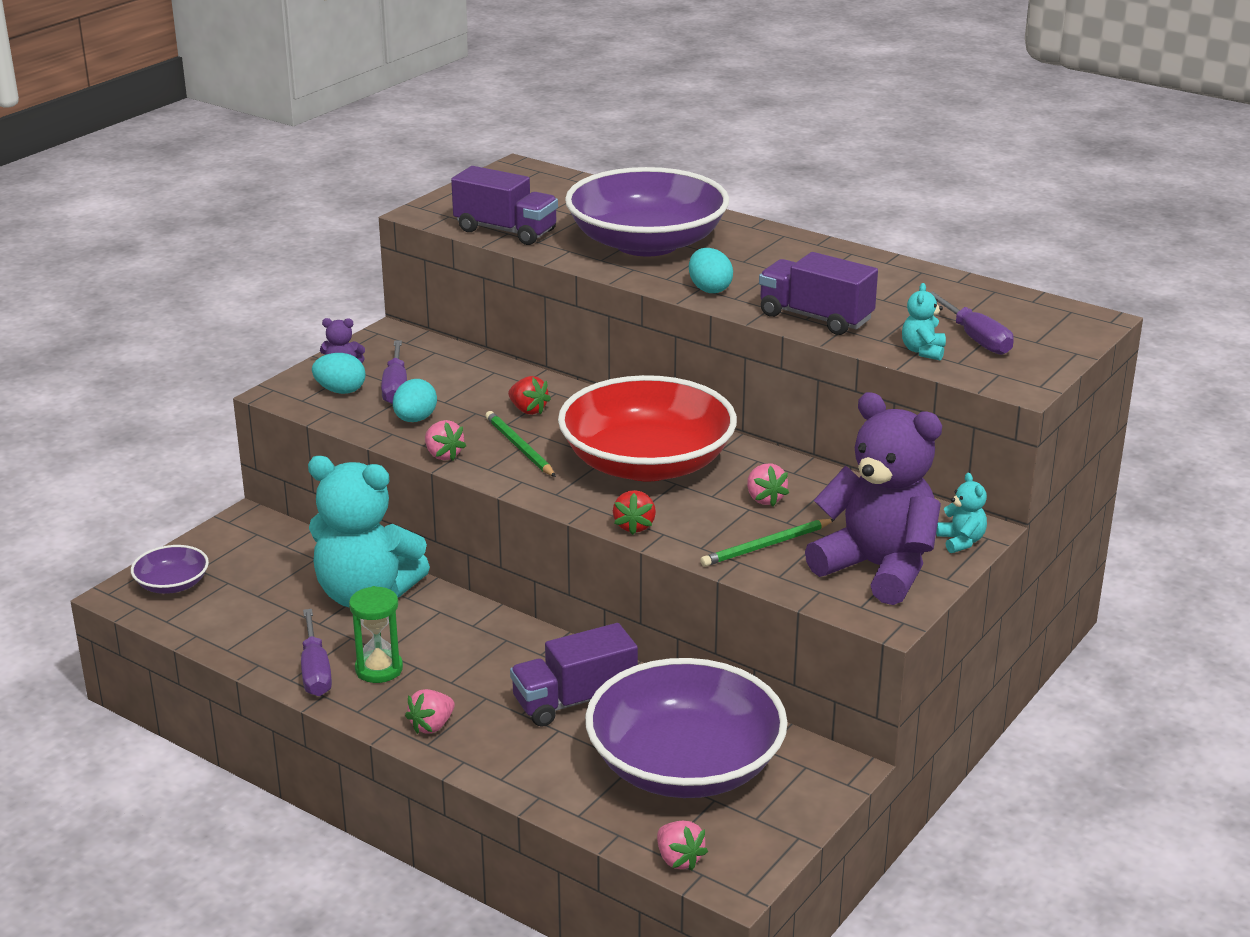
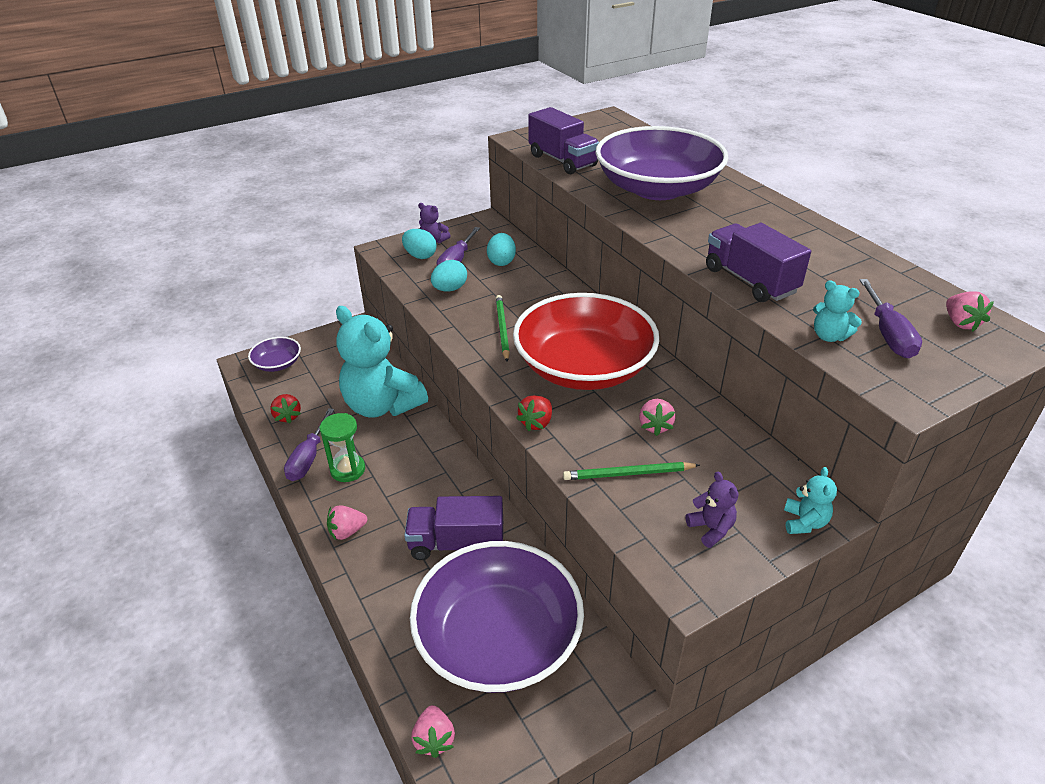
camera: 25 degrees right, 10 degrees up
(443, 455) = (446, 322): pink strawberry -> pink strawberry (960, 323)
(528, 410) = (530, 300): red strawberry -> red strawberry (287, 416)
(709, 289) = (678, 236): turquoise egg -> turquoise egg (501, 261)
(878, 568) = (711, 529): purple teddy bear -> purple teddy bear, size x0.40
(923, 351) = (829, 336): turquoise teddy bear -> turquoise teddy bear turned 90 degrees counterclockwise

